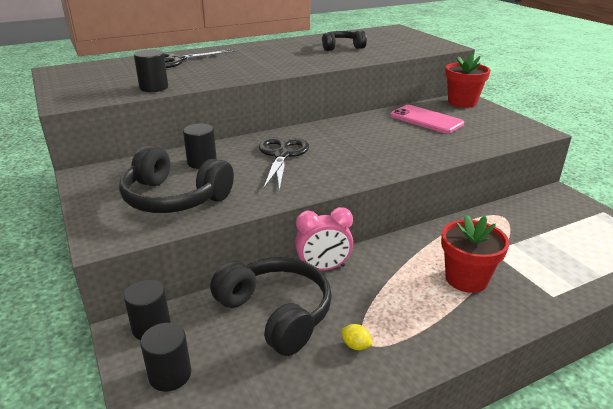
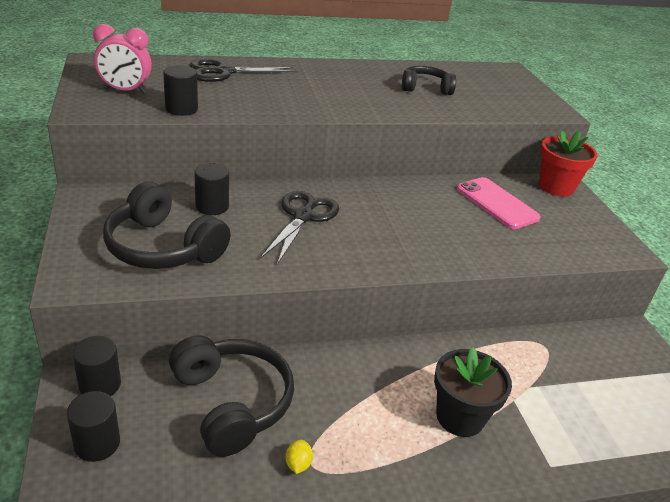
camera: 10 degrees right, 5 degrees up
(323, 268) = (306, 361): pink clock -> pink clock (125, 91)
(356, 345) = (298, 464): yellow lemon -> yellow lemon turned 45 degrees clockwise
(466, 279) = (460, 417): red flower pot -> black flower pot

